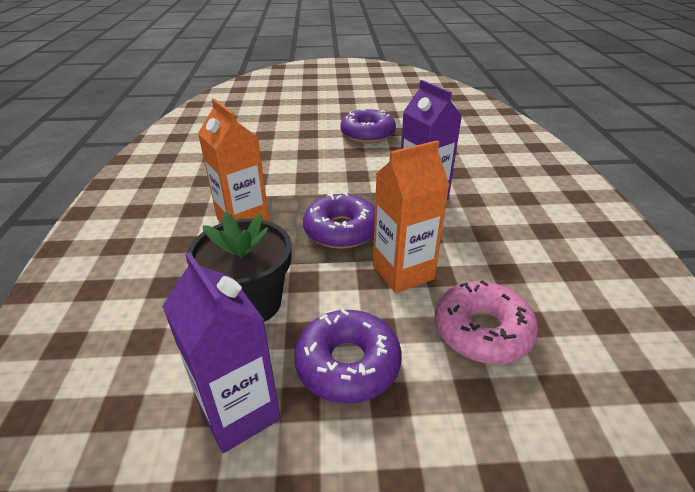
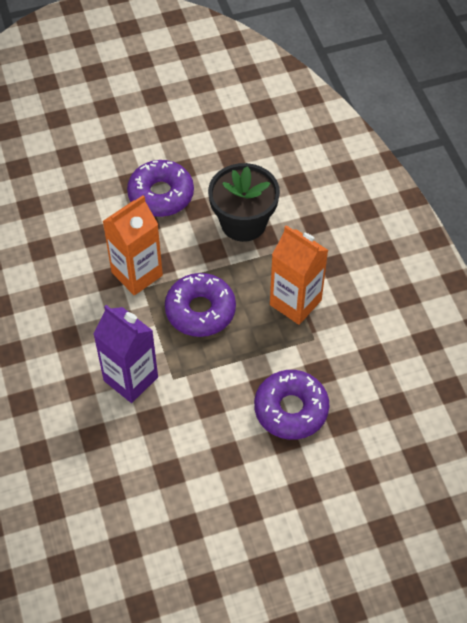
camera: 165 degrees right, 20 degrees up
(239, 412) = (213, 157): purple carton -> none
(367, 134) = (221, 508): purple donut -> purple donut (291, 409)
(482, 331) = (76, 235): pink donut -> none

